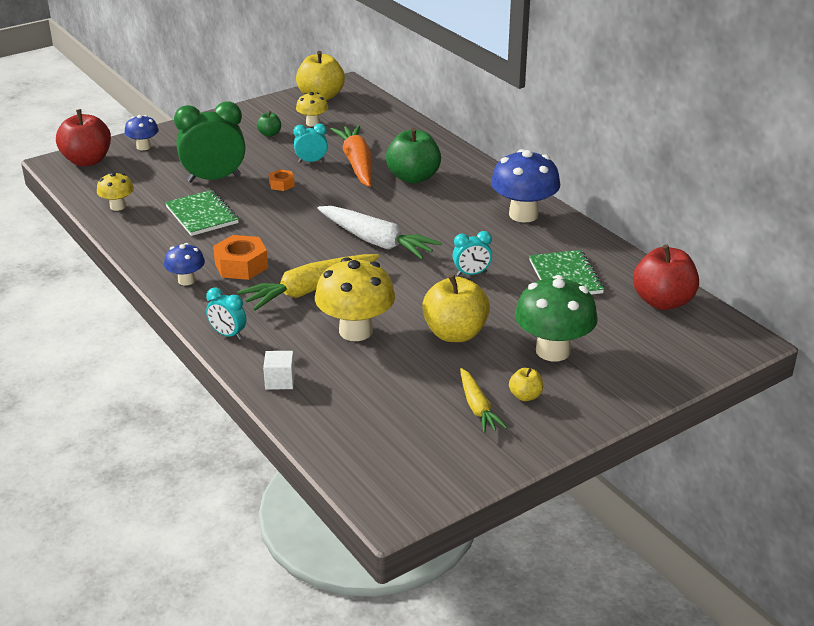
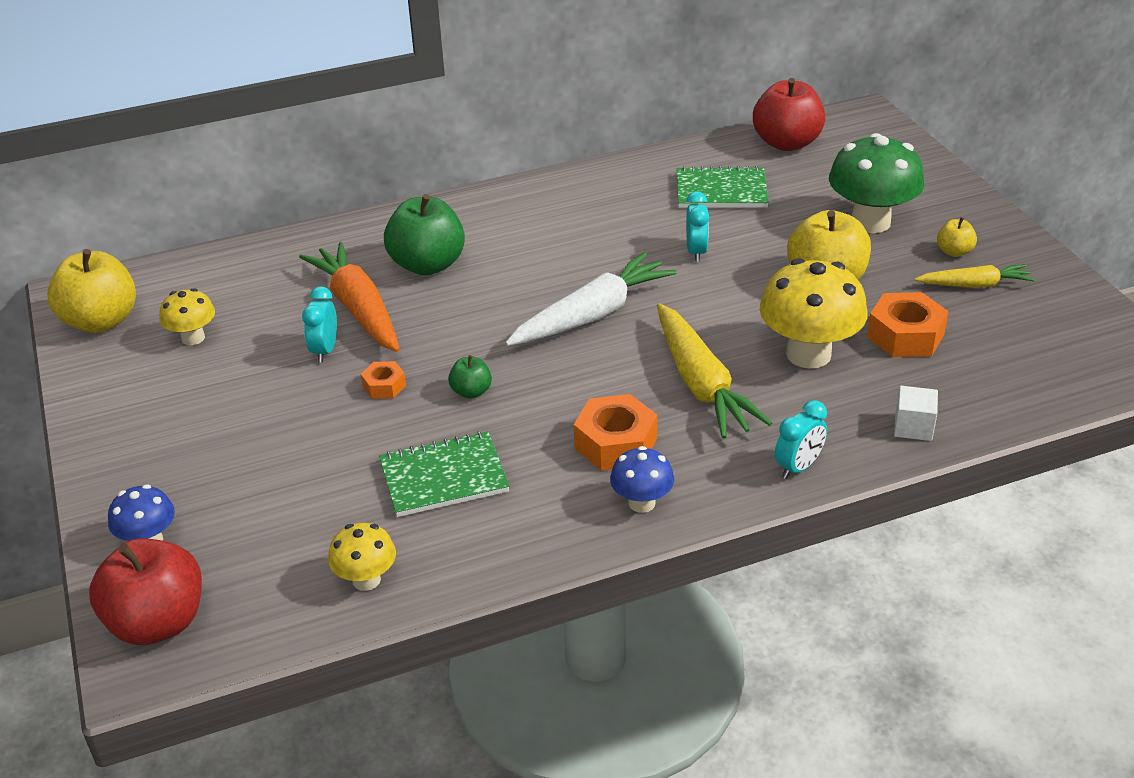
camera: 75 degrees left, 5 degrees up
(214, 179) = (326, 457): green clock -> none
(269, 134) = (200, 386): green apple -> green apple (471, 392)
(357, 164) = (358, 308): orange carrot -> orange carrot turned 60 degrees clockwise
(392, 374) = (905, 336): none -> orange nut
(523, 215) = (568, 196): blue mushroom -> none

